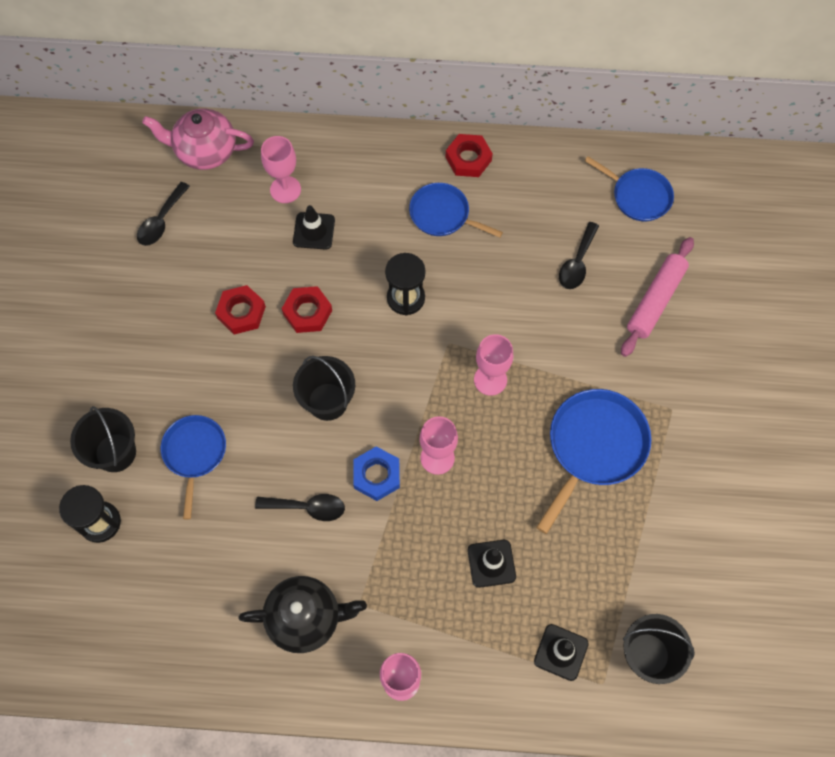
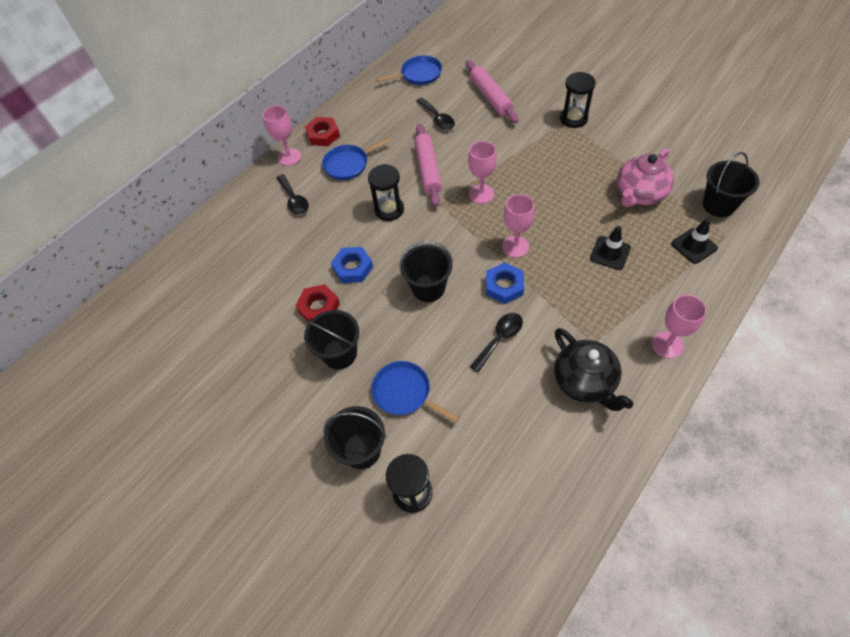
camera: 50 degrees left, 10 degrees down
(161, 221) = (202, 323): black spoon -> black spoon (294, 200)
(202, 367) = (339, 353): none -> black bucket
(205, 151) = (177, 269): pink teapot -> pink teapot (639, 194)
(285, 189) = (252, 237): pink goblet -> pink goblet (289, 157)
(305, 618) = (584, 382): black teapot -> black teapot turned 120 degrees clockwise
(307, 312) = (353, 268): red nut -> blue nut
(314, 231) = (297, 236): black traffic cone -> none
(489, 302) = (428, 169): none -> pink rolling pin
(594, 447) = (564, 166): blue pan -> none
(684, 417) = (573, 118): none -> black hourglass

